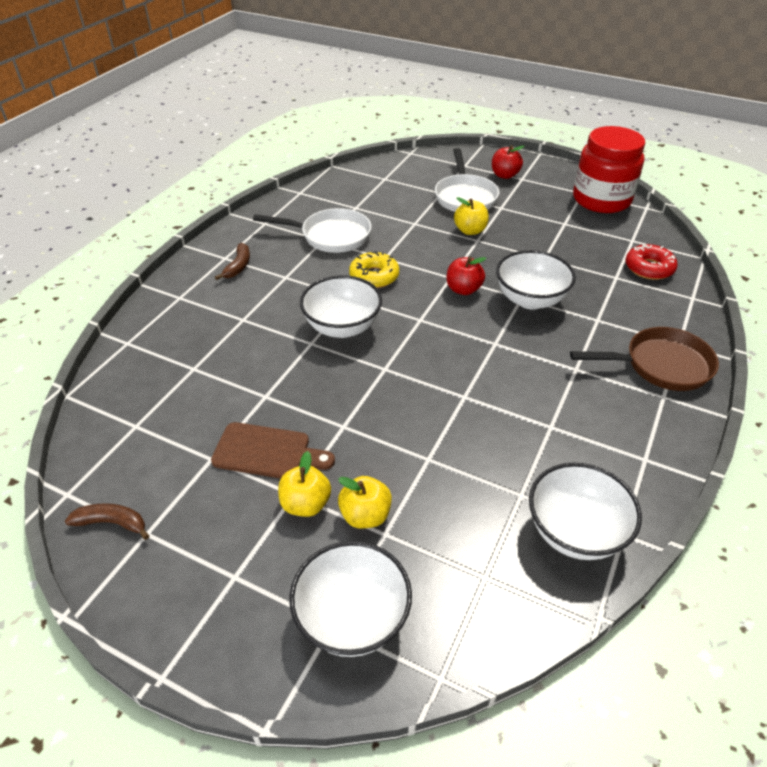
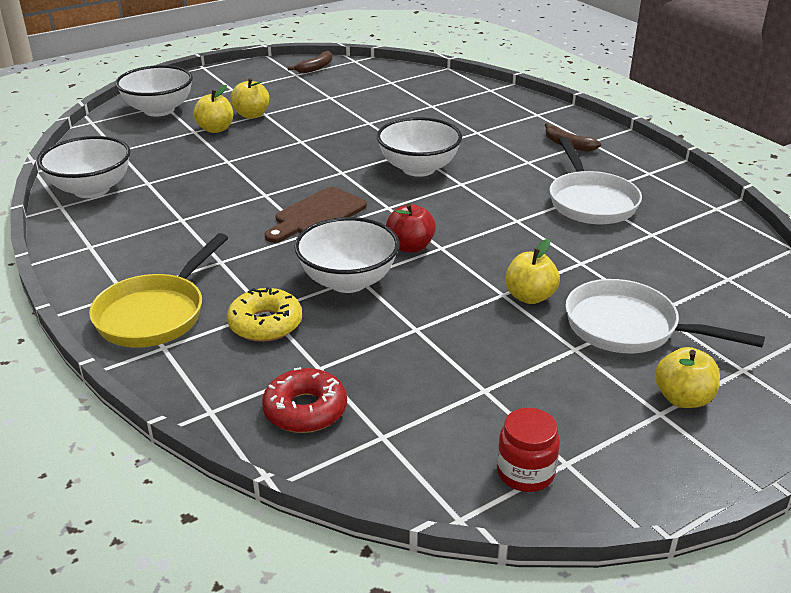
camera: 120 degrees right, 10 degrees down
(267, 452) = (312, 113): brown cutting board -> brown cutting board (317, 215)
(330, 236) = (590, 201): white pan -> white pan turned 45 degrees counterclockwise
(374, 276) = (485, 204): yellow donut -> yellow donut (265, 324)
(504, 175) = (683, 398): red apple -> yellow apple
(601, 200) = (525, 473): red jar -> red jar, size x0.48
(661, 365) = (155, 314): brown pan -> yellow pan

